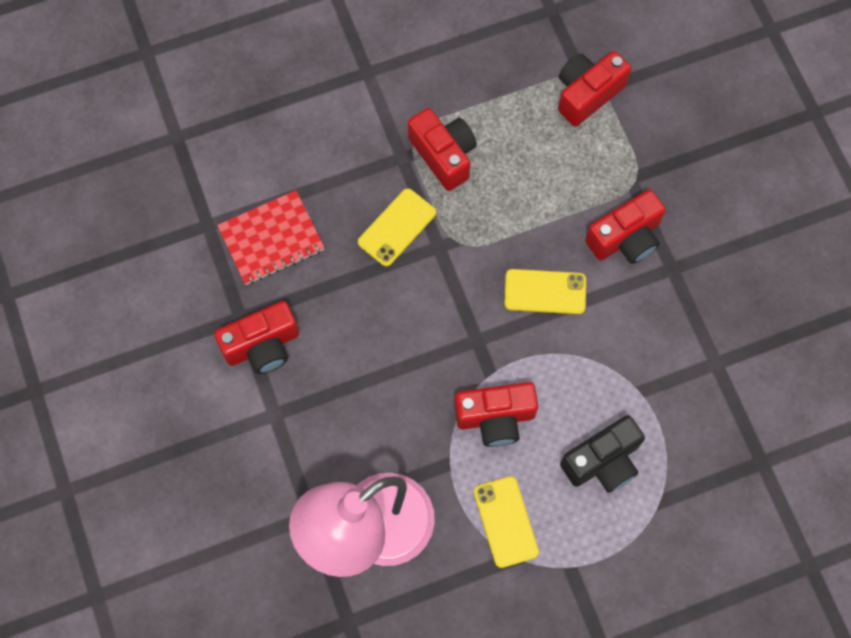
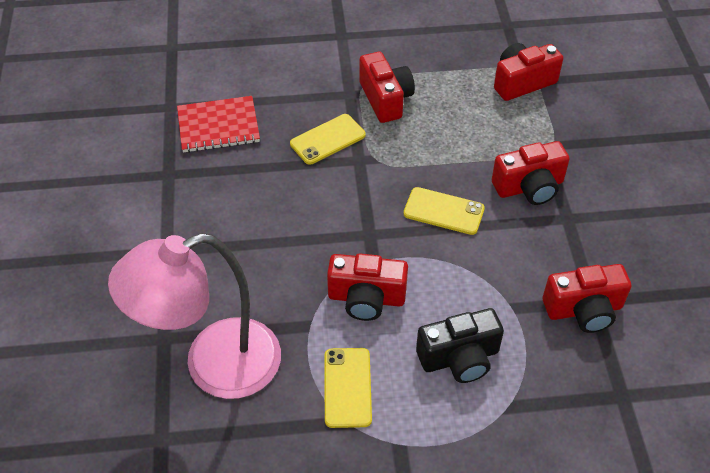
camera: 15 degrees right, 20 degrees down
(262, 345) = (178, 198): red camera -> red camera (584, 310)

